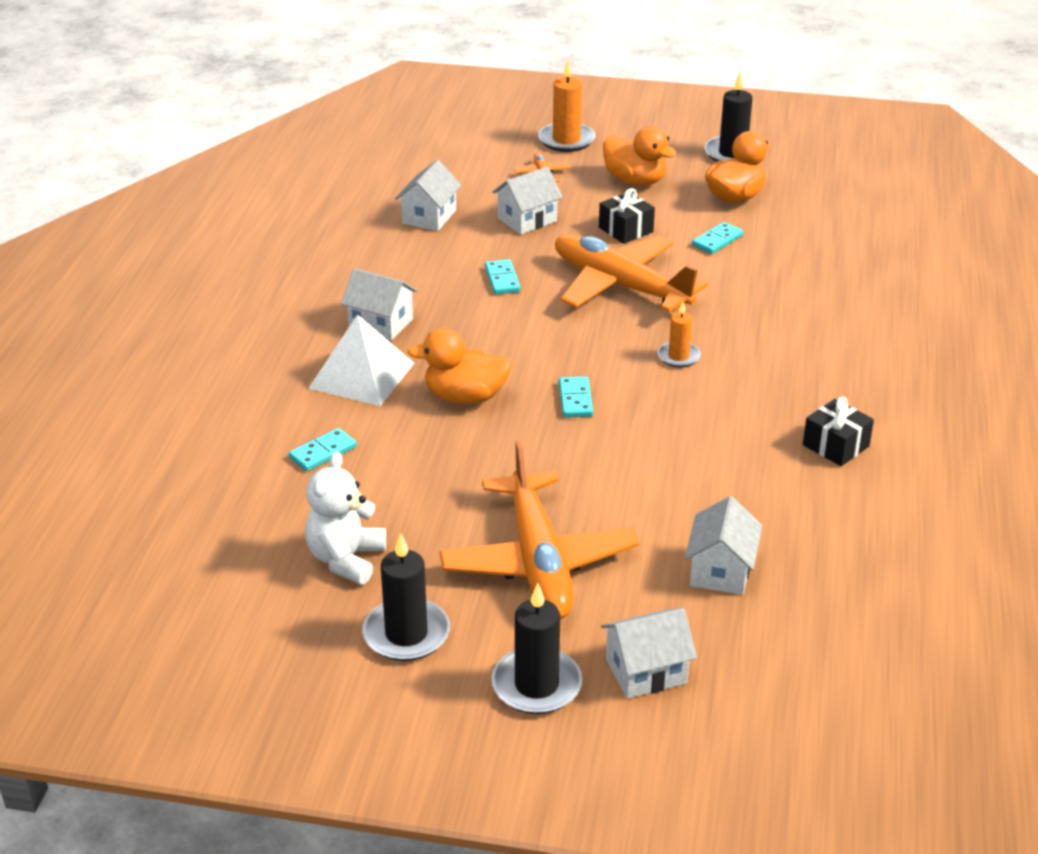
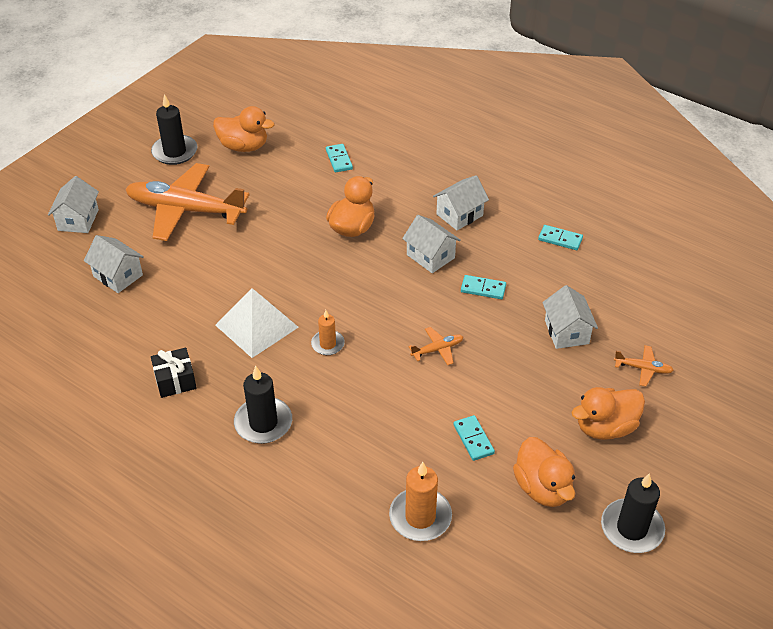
camera: 115 degrees right, 10 degrees up
(346, 559) = (244, 146): white teddy bear -> orange duck
(362, 375) = (405, 192): white pyramid -> white pyramid (256, 326)
(429, 217) = (597, 278): white house -> white house (430, 256)
(536, 685) = (105, 182): black candle -> black candle (263, 423)
(566, 140) = (706, 409): orange candle -> orange candle (420, 517)
(575, 400) = (315, 275): turquoise domino -> turquoise domino (560, 239)
(621, 286) = (437, 349): orange plane -> orange plane, size x0.40
(626, 230) = (521, 386): black gift -> none

